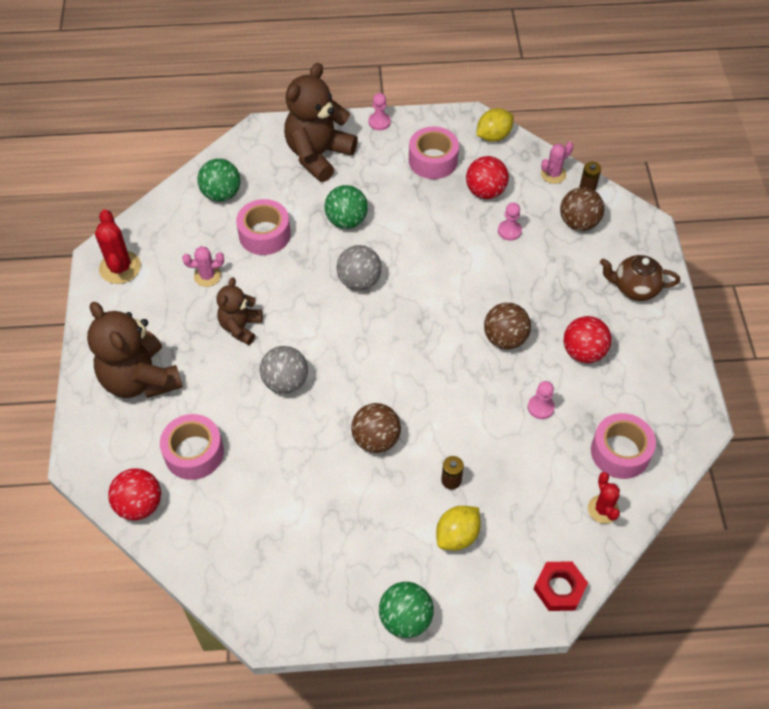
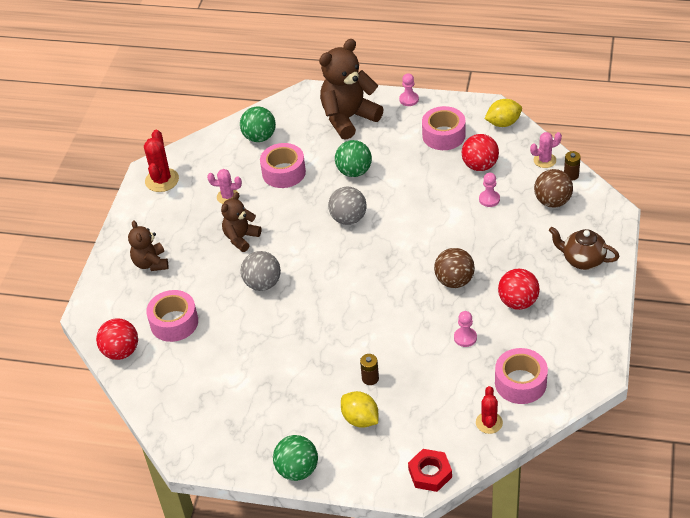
camera: 20 degrees right, 10 degrees down
(140, 379) = (151, 263): brown teddy bear -> brown teddy bear, size x0.57
(376, 439) = (320, 338): brown ball -> none
(457, 535) = (360, 419): yellow lemon -> yellow lemon turned 75 degrees clockwise

